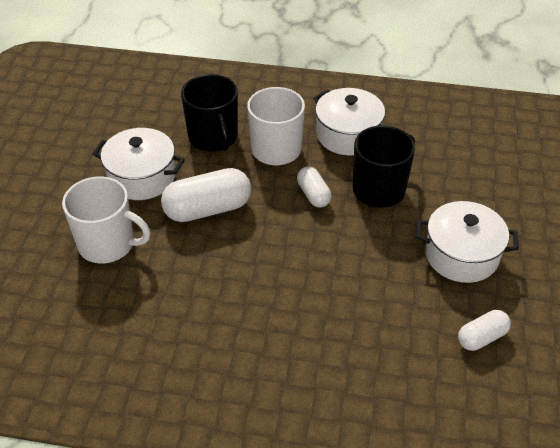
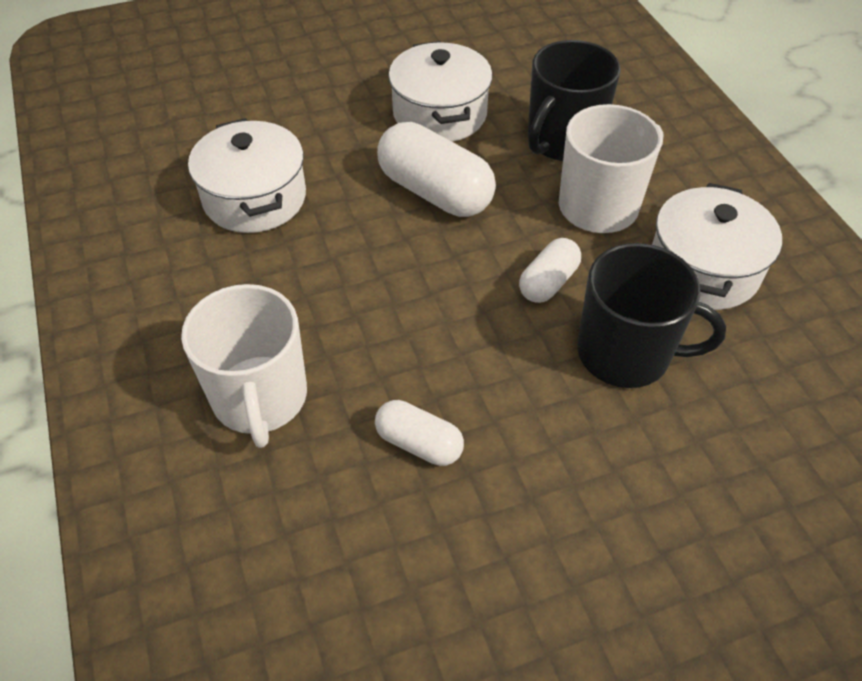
camera: 60 degrees right, 5 degrees up
(108, 244) = (316, 137): white mug -> white mug (260, 398)
(461, 255) = (574, 518): white pot -> white pot (255, 198)
(481, 337) = (418, 614): white capsule -> white capsule (419, 443)

